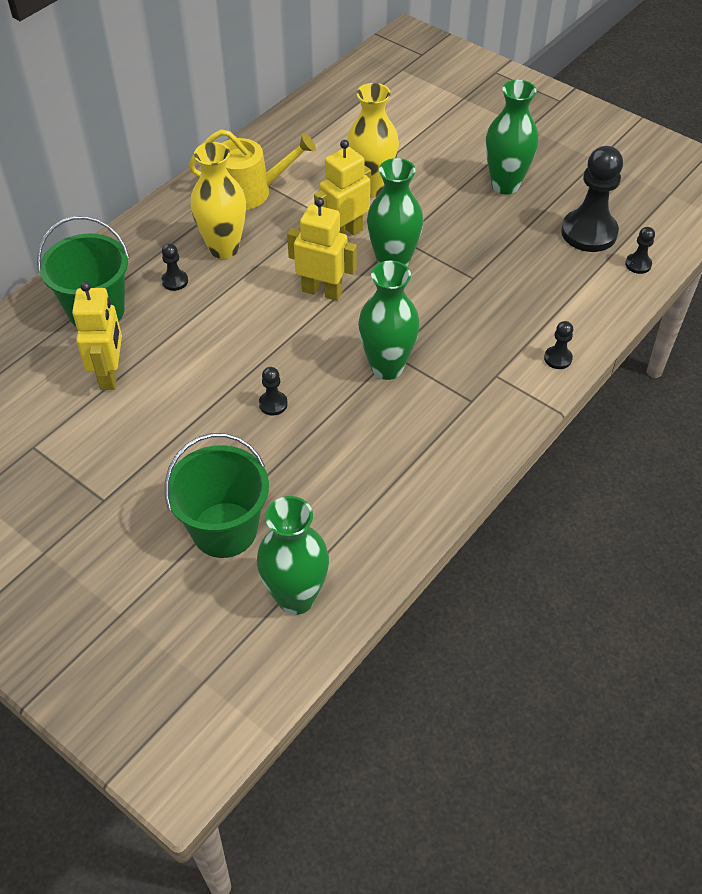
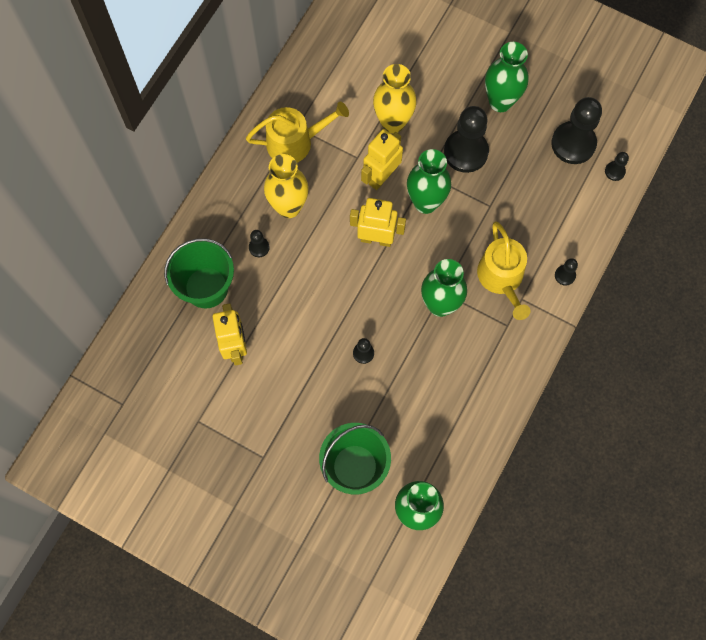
camera: 10 degrees left, 20 degrees up
(453, 224) = (465, 152): none -> black pawn
(474, 351) = (502, 278): none -> yellow watering can

